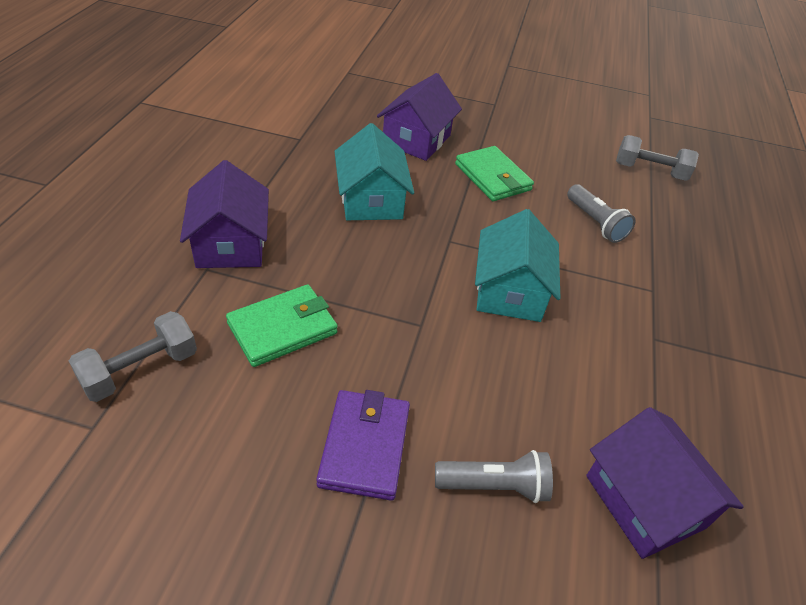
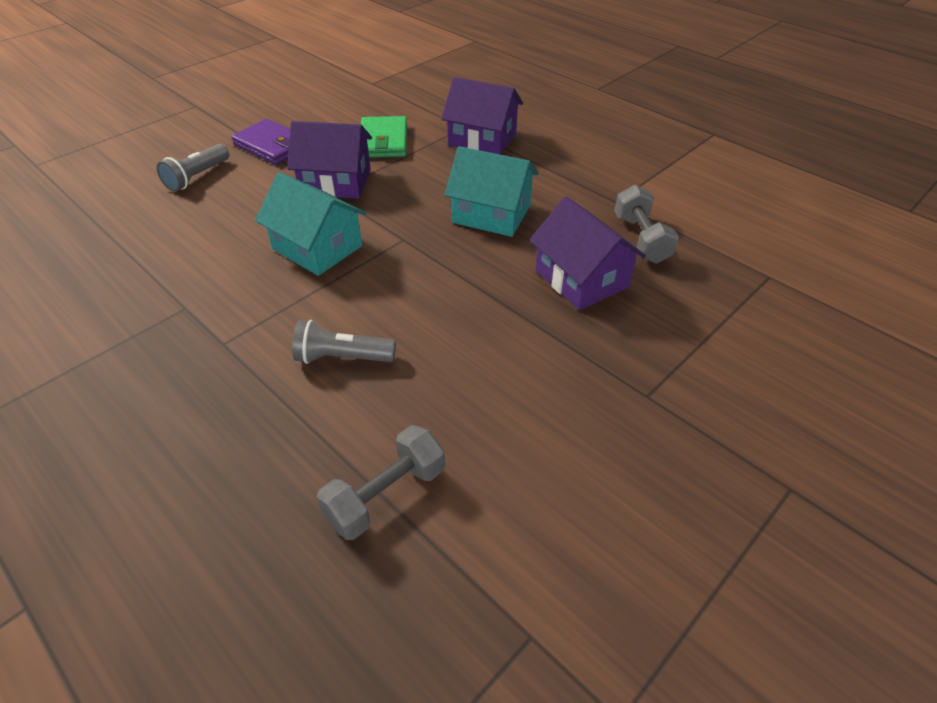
camera: 125 degrees right, 0 degrees up
(140, 370) = (396, 97): grey dumbbell -> grey dumbbell (641, 239)
(492, 177) = (476, 310): green wallet -> none
(644, 501) = (112, 226): purple house -> purple house (336, 182)

